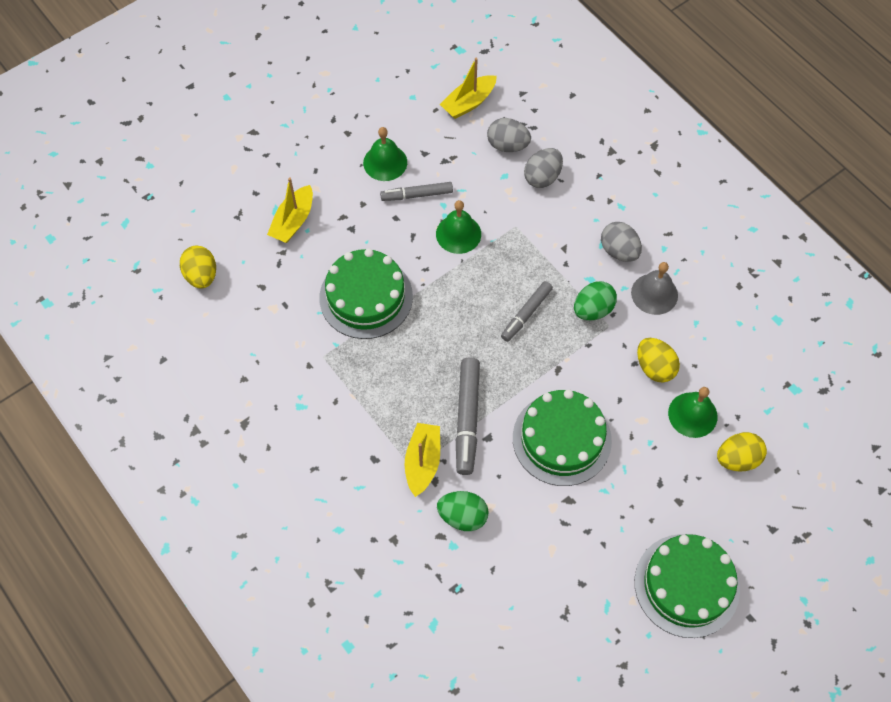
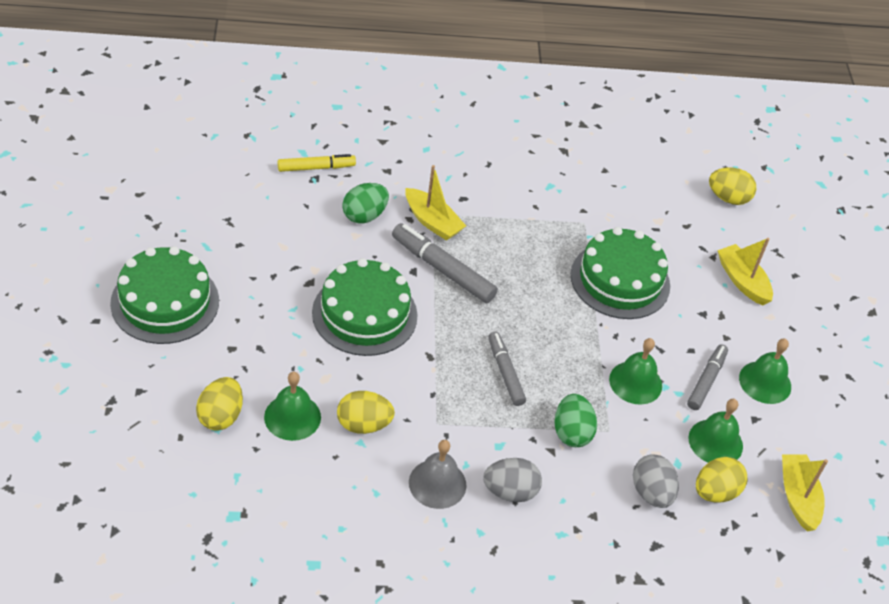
camera: 120 degrees right, 15 degrees down
(442, 598) = (316, 168): none -> yellow marker
(466, 164) = (715, 442): none -> green bell
(507, 145) = (715, 492): grey egg -> yellow egg
(593, 310) = (465, 423): green egg -> green egg (571, 433)

